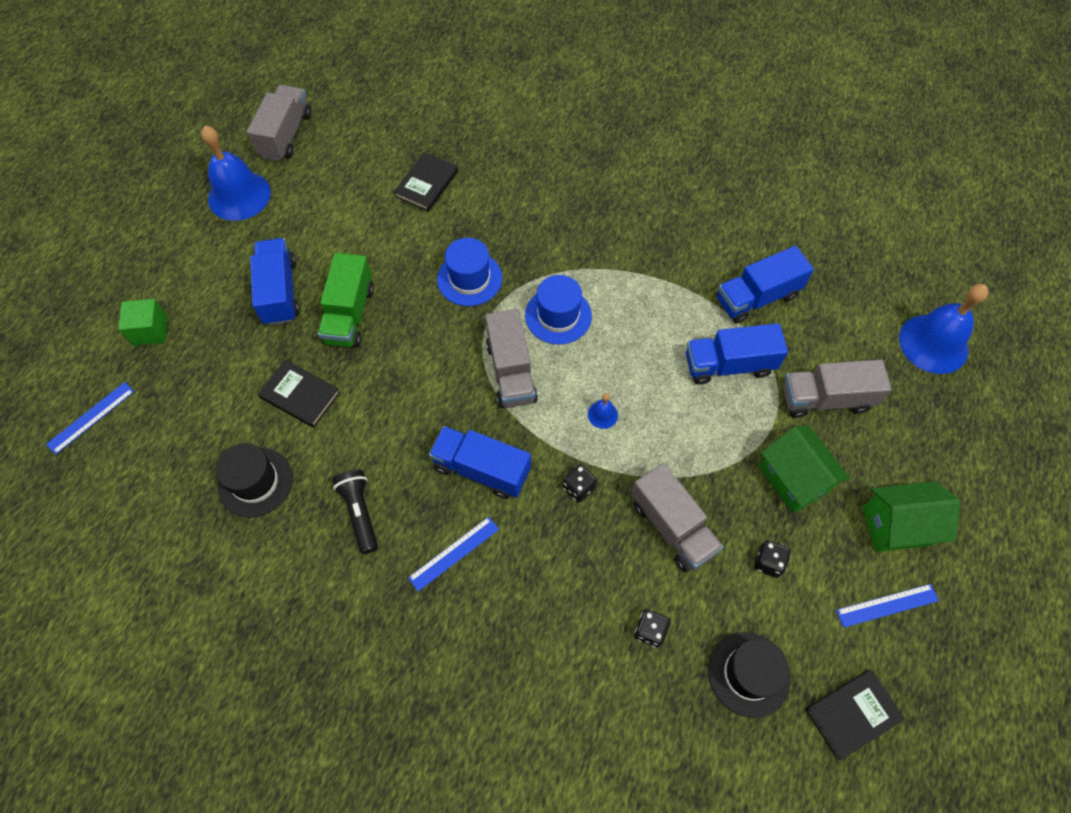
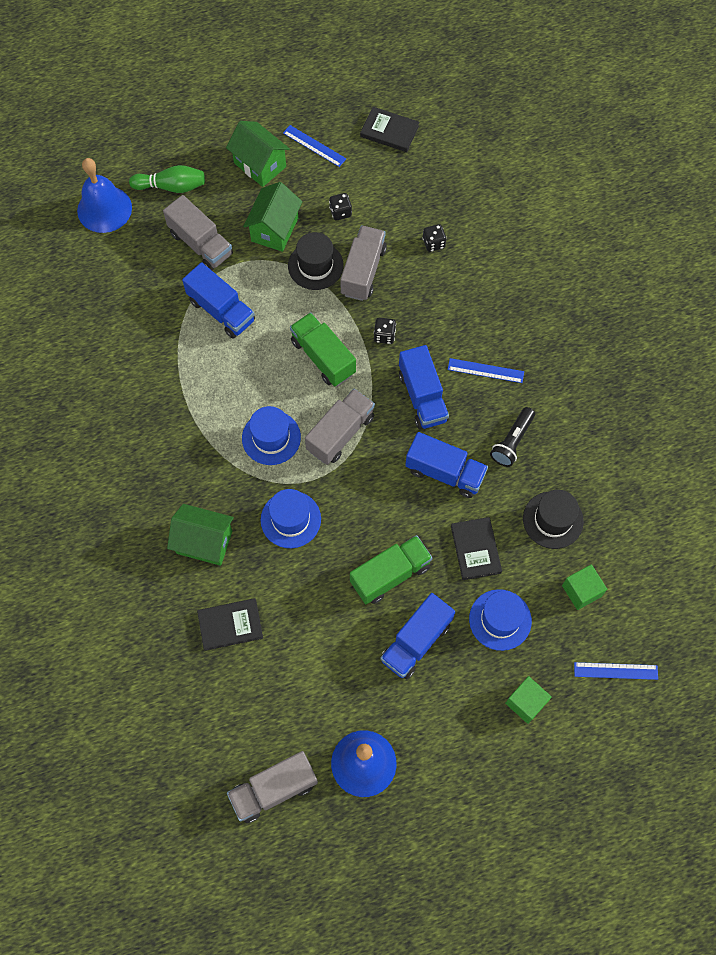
camera: 130 degrees left, 5 degrees up
(175, 449) = (581, 591): none -> green cube
(227, 365) = (500, 620): none -> blue hat
(510, 209) = (204, 542): none -> green house
(602, 414) = (323, 357): blue bell -> green truck
(748, 674) = (412, 186): black hat -> black hat (315, 265)
(757, 297) = (150, 327): blue truck -> blue truck (445, 472)
(923, 420) = (171, 186): none -> green bowling pin

